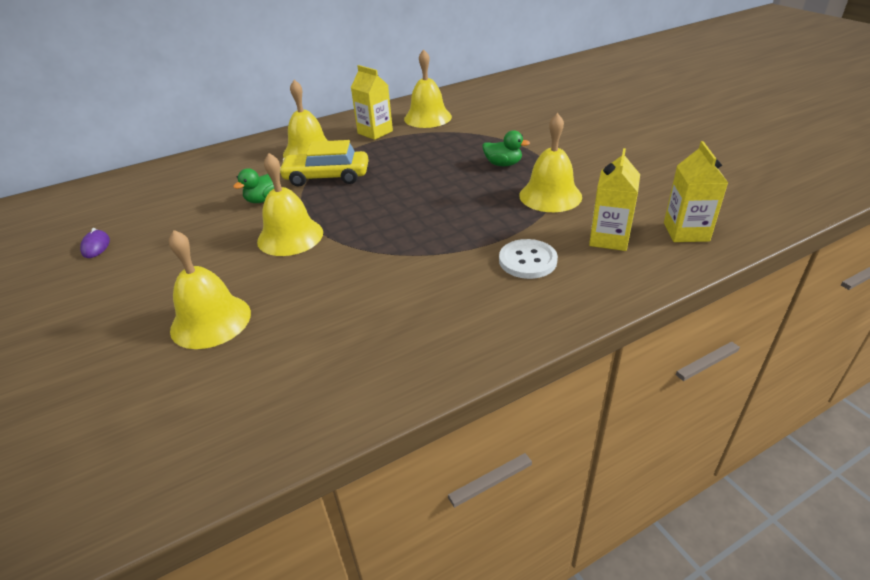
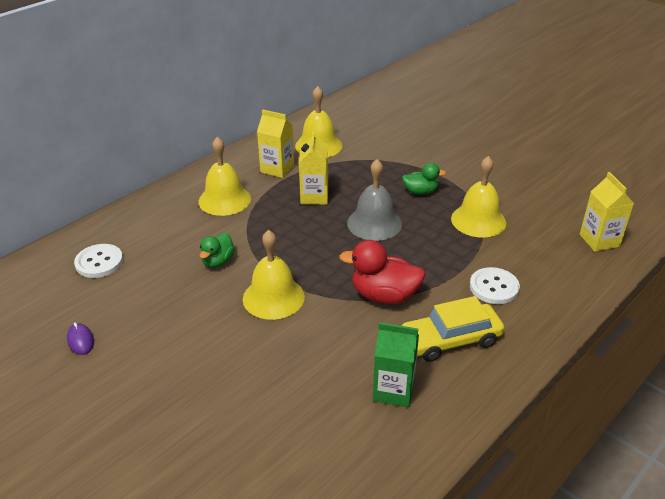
camera: 20 degrees left, 0 degrees up
(164, 187) = (99, 262): none -> white button
(211, 321) = (261, 394): yellow bell -> none
(327, 177) = (263, 227): yellow car -> yellow car (450, 340)
(345, 344) = (393, 390): none -> green carton
(400, 251) = (384, 296): none -> red duck
(436, 186) = (374, 223): none -> grey bell
(609, 239) = (546, 256): yellow carton -> yellow carton (314, 197)

